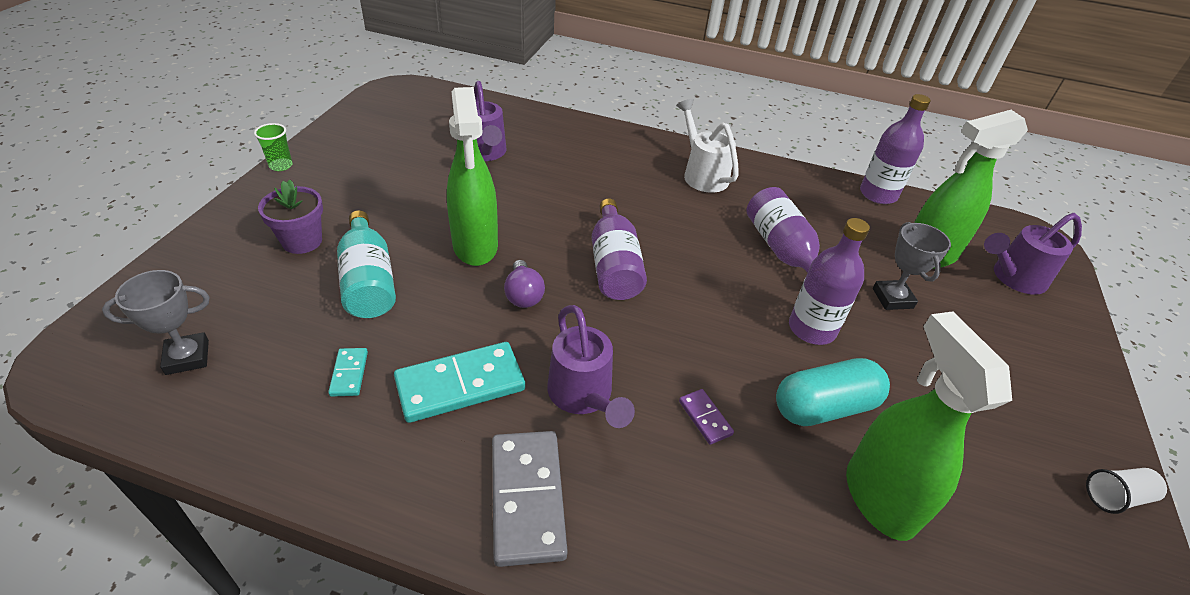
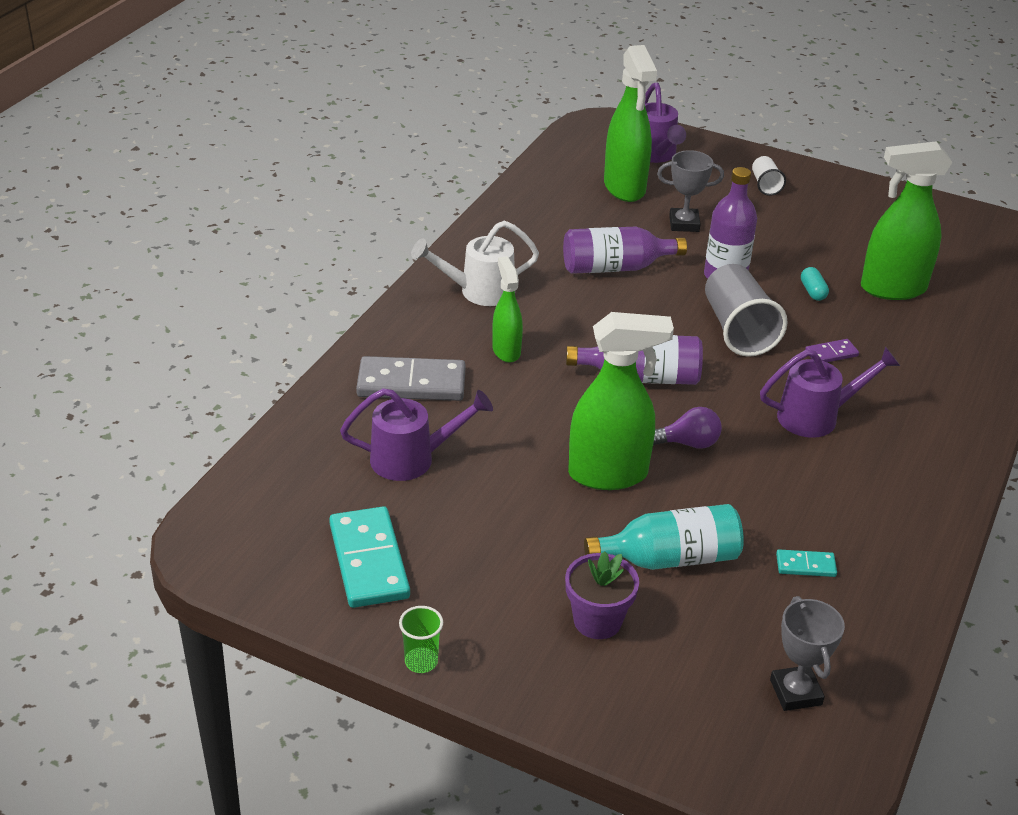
camera: 80 degrees left, 5 degrees down
(460, 385) = (812, 490): turquoise domino -> turquoise domino (369, 561)
(527, 498) = (922, 456): grey domino -> grey domino (411, 383)
(627, 190) = (506, 351): none -> green spray bottle
(717, 336) = (738, 330): none -> grey cup
(824, 407) = (813, 291): turquoise capsule -> turquoise capsule, size x0.46
(878, 194) = (526, 187): purple bottle -> none
(1116, 497) = (874, 192): white cup -> white cup (765, 185)

